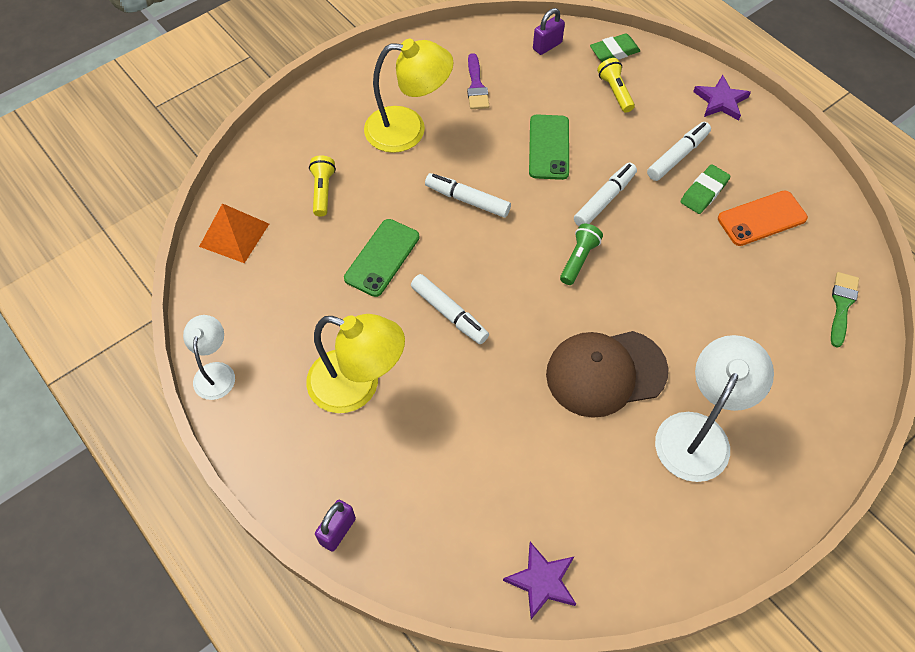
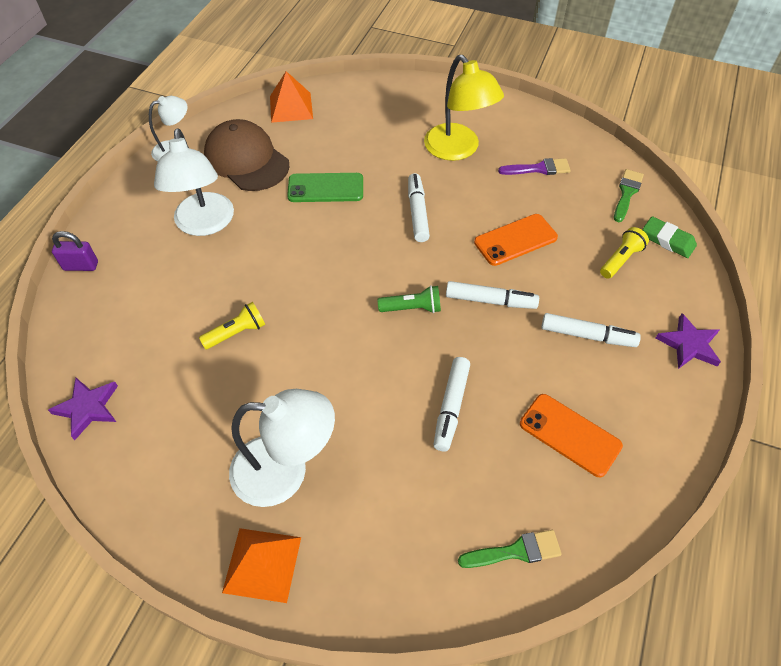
camera: 60 degrees right, 5 degrees down
(323, 191) = (362, 131): yellow flashlight -> yellow flashlight (236, 333)
(357, 386) = (204, 224): yellow lamp -> white lamp
(449, 313) = (300, 248): white marker -> white marker (451, 407)
(476, 86) = (538, 169): purple brush -> purple brush turned 150 degrees counterclockwise
(547, 46) = (627, 193): purple padlock -> green brush
(549, 147) = (515, 240): green phone -> orange phone
(605, 373) = (307, 374): brown cap -> brown cap (246, 160)
(704, 192) = (562, 373): green eraser -> none
(779, 486) = (262, 564): none -> orange pyramid

